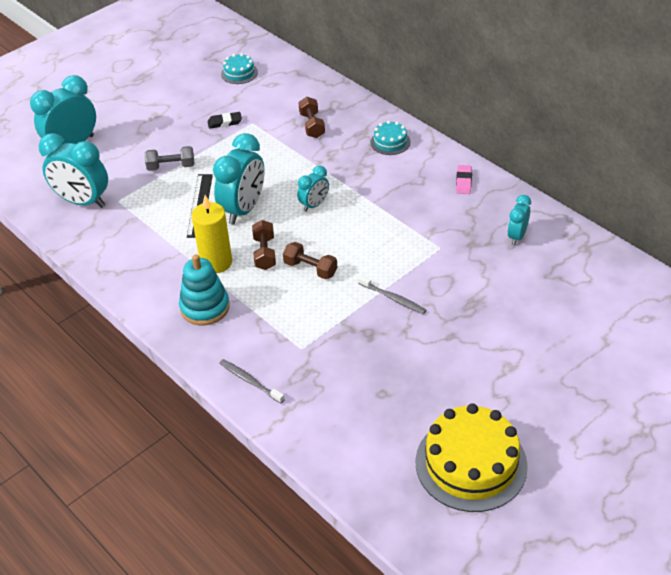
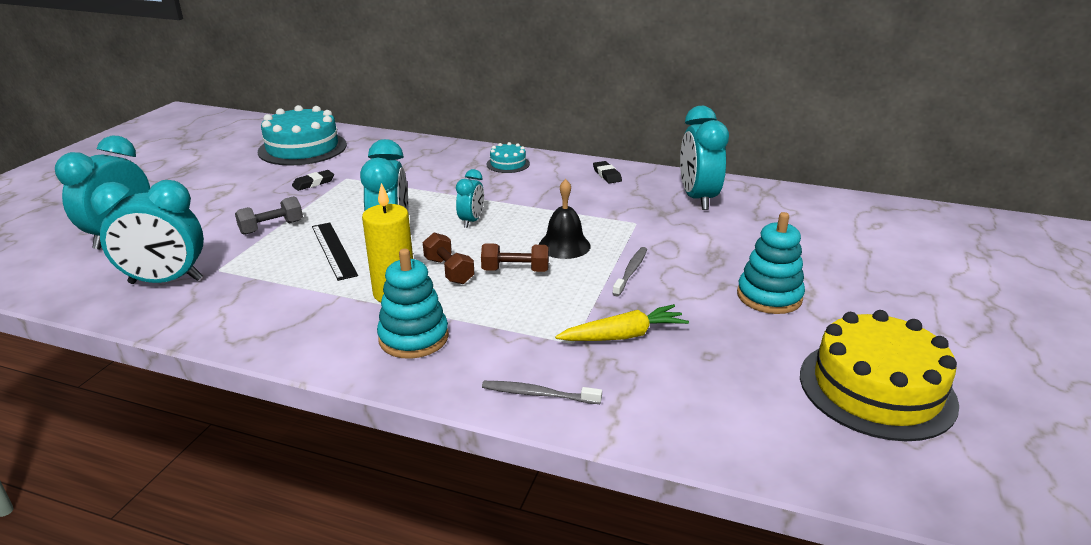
camera: 30 degrees left, 15 degrees down
(239, 73) = (302, 148): turquoise cake -> turquoise cake, size x2.07
(312, 125) = (415, 168): brown dumbbell -> none
(339, 355) = (623, 336): none -> yellow carrot
(364, 255) = (564, 245): none -> black bell
(393, 298) = (631, 271): grey toothbrush -> grey toothbrush turned 75 degrees counterclockwise
(463, 182) = (607, 175): pink eraser -> black eraser
(475, 359) = (769, 296): none -> turquoise stacking toy
(517, 236) = (697, 199): turquoise clock -> turquoise clock, size x1.85

